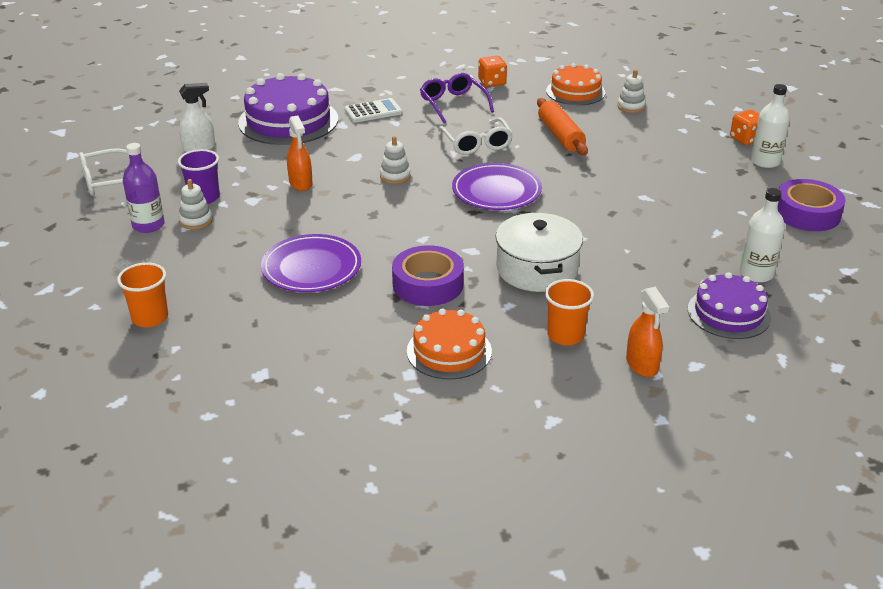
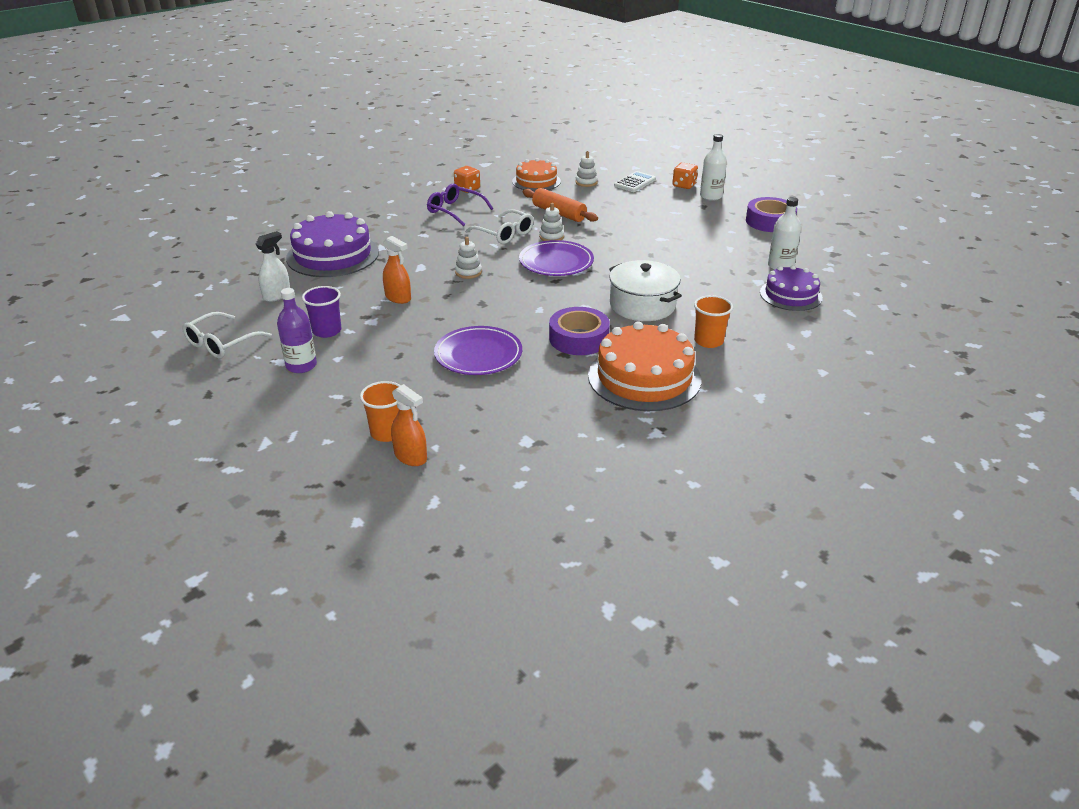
camera: 30 degrees left, 0 degrees up
(196, 221) = (340, 350): white stacking toy -> white stacking toy (551, 237)
(373, 111) = (397, 231): white calculator -> white calculator (635, 182)
(449, 351) = (644, 377): orange cake -> orange cake, size x1.60
(642, 365) = (775, 343): orange spray bottle -> orange spray bottle (410, 457)

